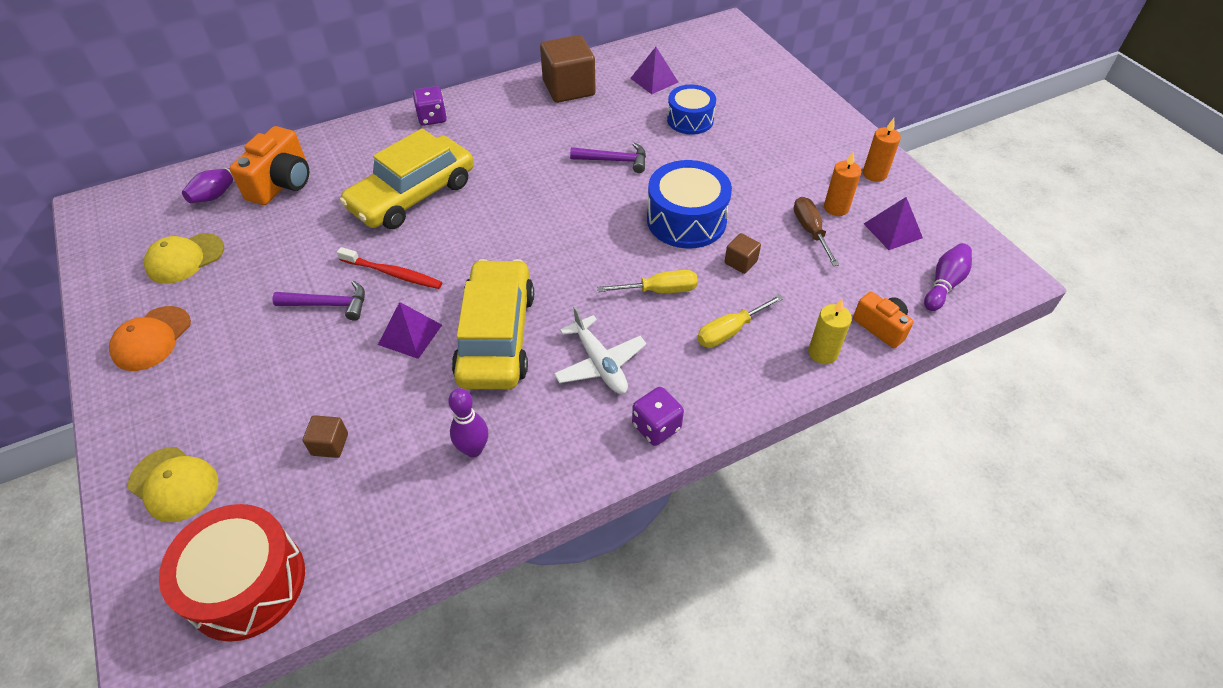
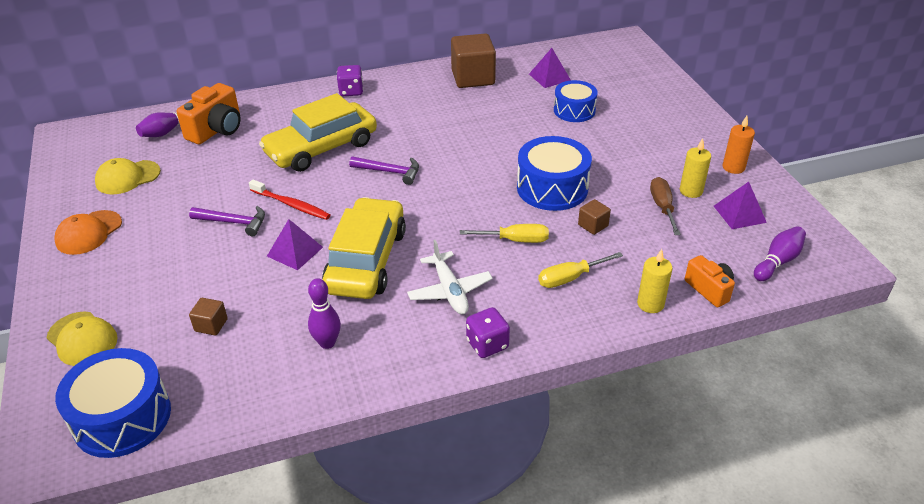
camera: 10 degrees right, 10 degrees down
(247, 583) = (122, 417): red drum -> blue drum
(614, 160) = (499, 136): purple hammer -> purple hammer (390, 172)
(836, 208) = (691, 191): orange candle -> yellow candle

